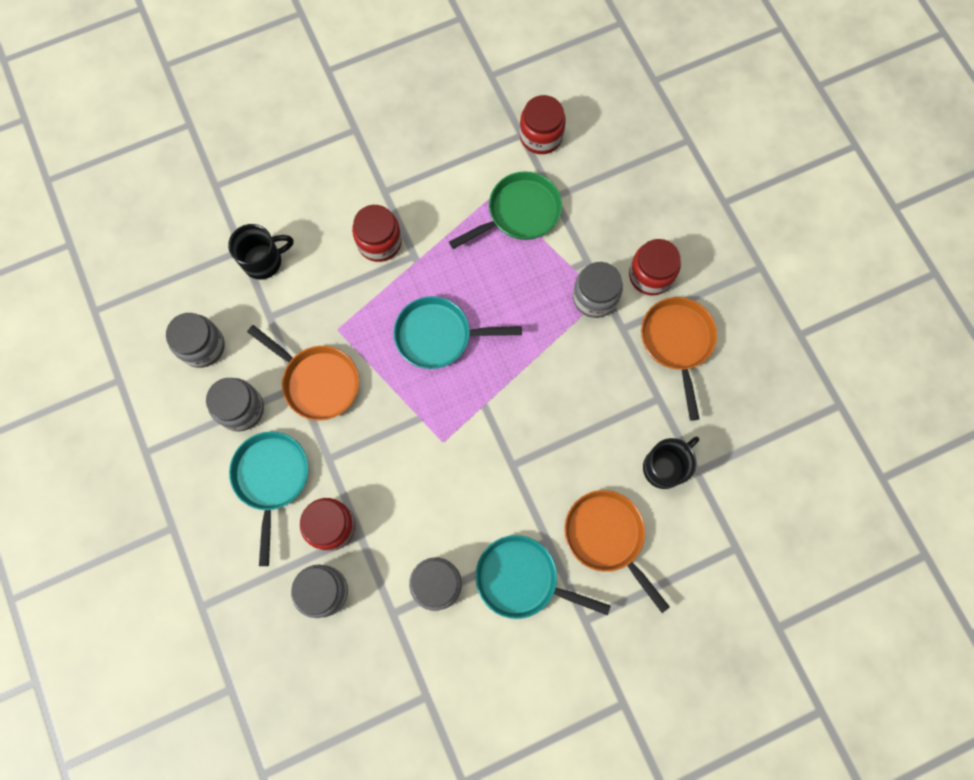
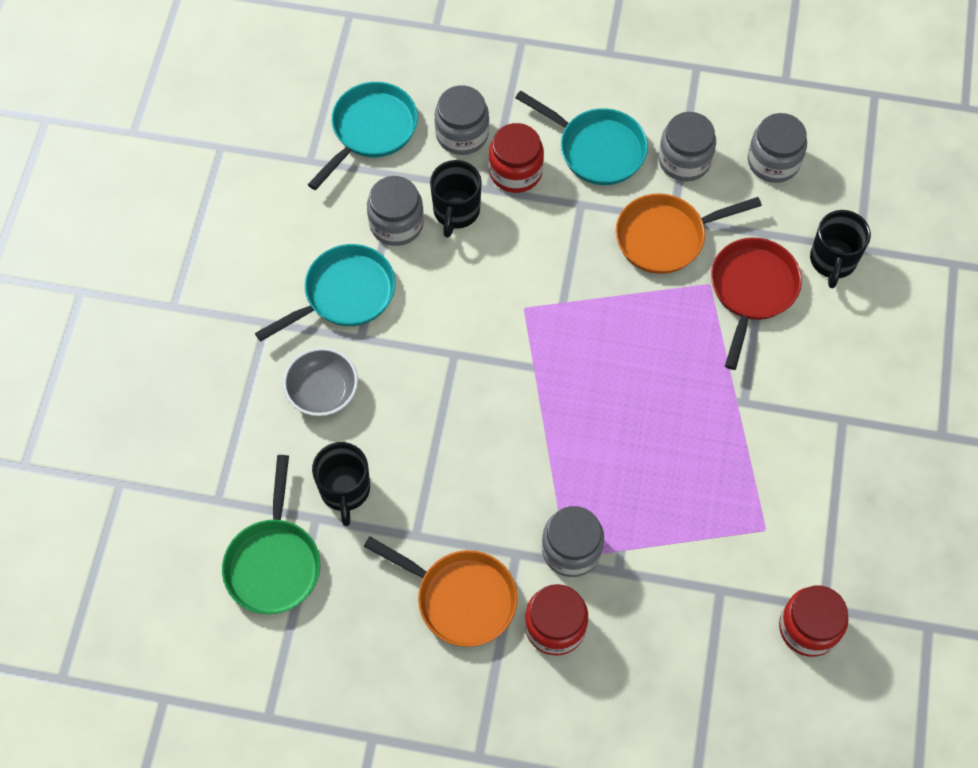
camera: 125 degrees right, 10 degrees down
(323, 299) = (752, 290): none -> red pan
(379, 242) = (783, 378): red jar -> none
(396, 546) = (456, 211): none -> black mug
(438, 335) = (637, 370): turquoise pan -> turquoise pan (371, 130)
(519, 213) = (724, 539): green pan -> green pan (274, 563)
(607, 536) = (322, 391): orange pan -> grey bowl

